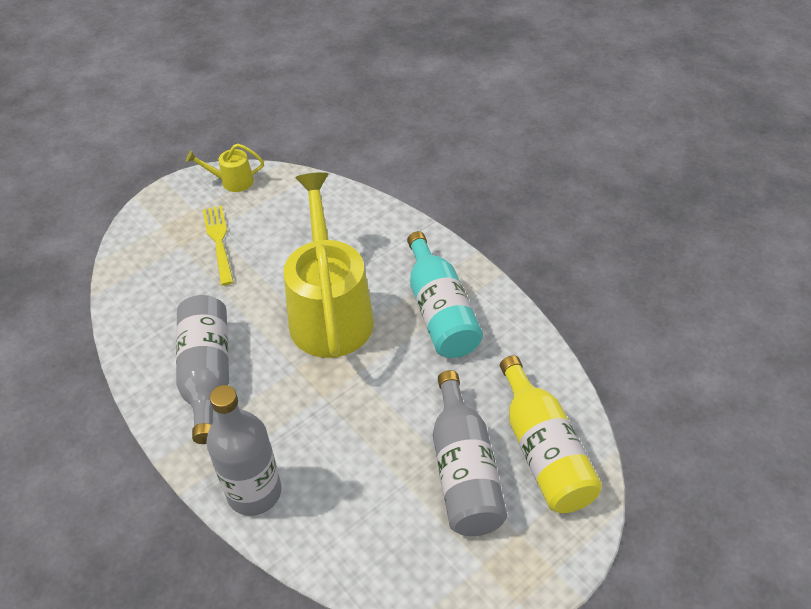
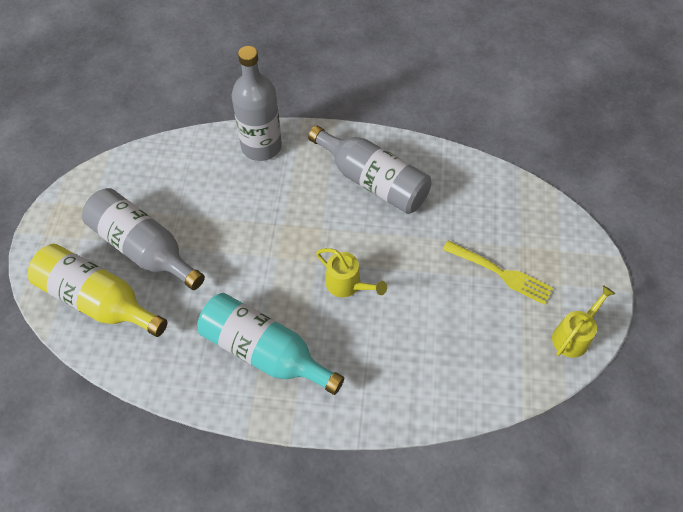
camera: 135 degrees right, 10 degrees up
(329, 311) = (348, 285): yellow watering can -> yellow watering can, size x0.43

